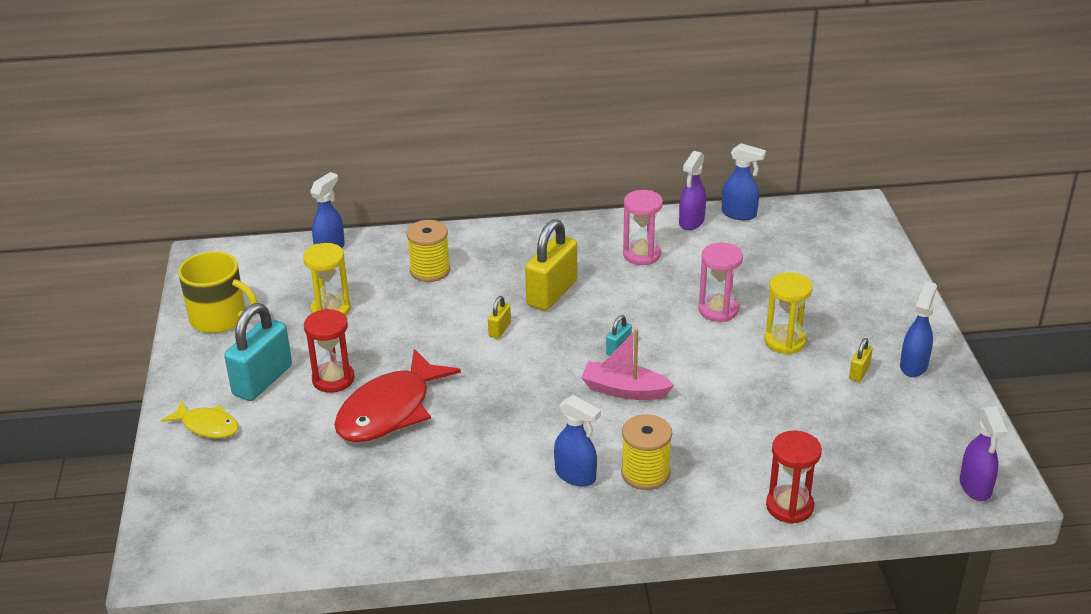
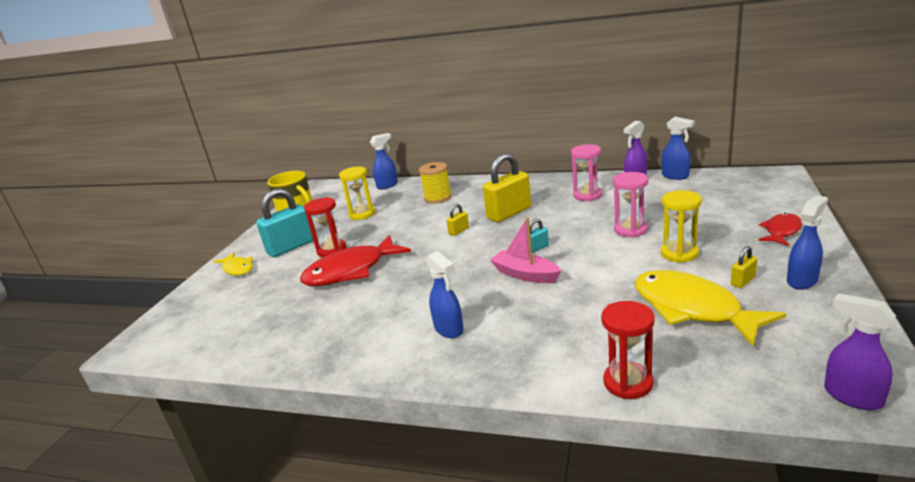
camera: 25 degrees right, 10 degrees down
(645, 473) = (507, 335): yellow spool -> none
(820, 414) = (692, 309): none -> yellow fish
(880, 299) = (781, 231): none -> red fish
(975, 487) = (852, 396): purple spray bottle -> purple spray bottle turned 120 degrees clockwise

